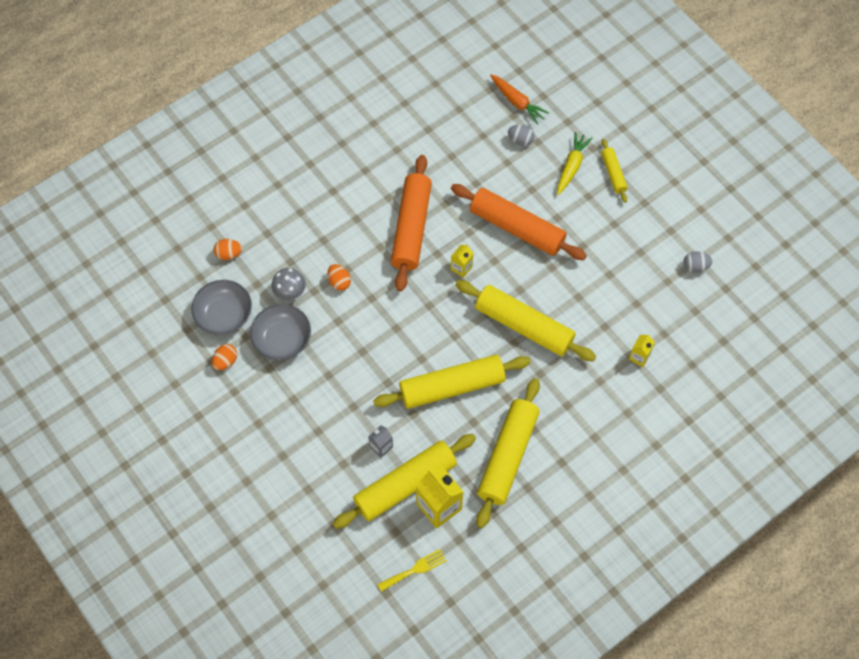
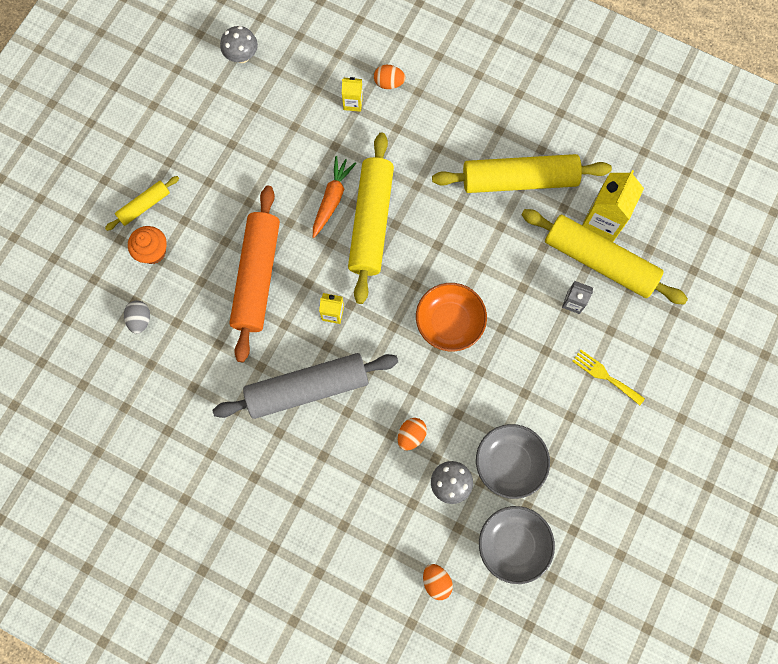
camera: 115 degrees left, 10 degrees up
(225, 361) = (566, 512): orange egg -> orange egg (389, 83)
(411, 228) = (307, 388): orange rolling pin -> grey rolling pin
(412, 346) = (449, 322): none -> orange bowl
(414, 570) = (676, 215): yellow fork -> yellow fork (605, 376)
(452, 386) = (474, 263): yellow rolling pin -> none
(517, 102) = (88, 345): orange carrot -> orange carrot (332, 199)
(571, 166) = (152, 252): yellow carrot -> orange cupcake
(695, 266) = (225, 87): grey egg -> none
(720, 289) = (242, 56): none -> grey mushroom

